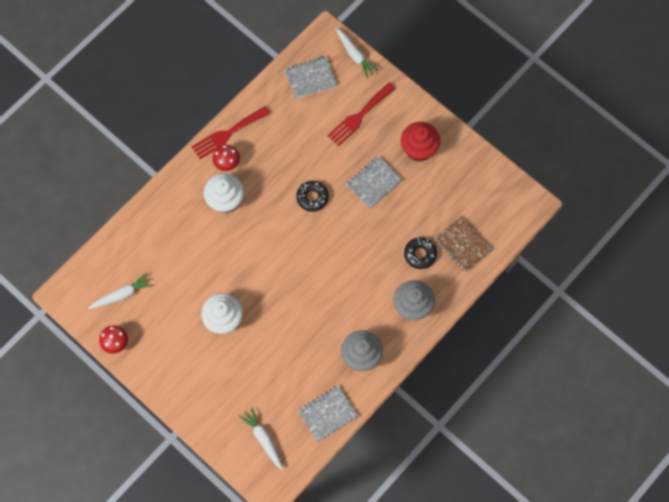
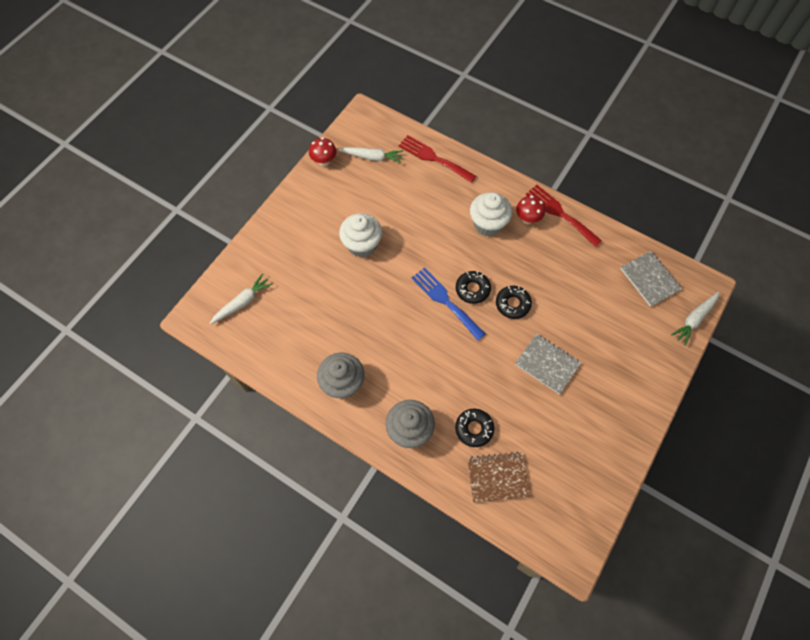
camera: 80 degrees right, 5 degrees down
(122, 295) = (372, 157): white carrot -> white carrot turned 45 degrees counterclockwise
(291, 228) = (472, 289): none -> black donut
(298, 254) = (445, 301): none -> blue fork
(327, 414) = (275, 359): grey notebook -> none
(359, 116) = (622, 336): red fork -> red fork (433, 158)
(419, 149) = (602, 407): red cupcake -> none
(463, 244) = (497, 477): brown notebook -> brown notebook turned 45 degrees clockwise

